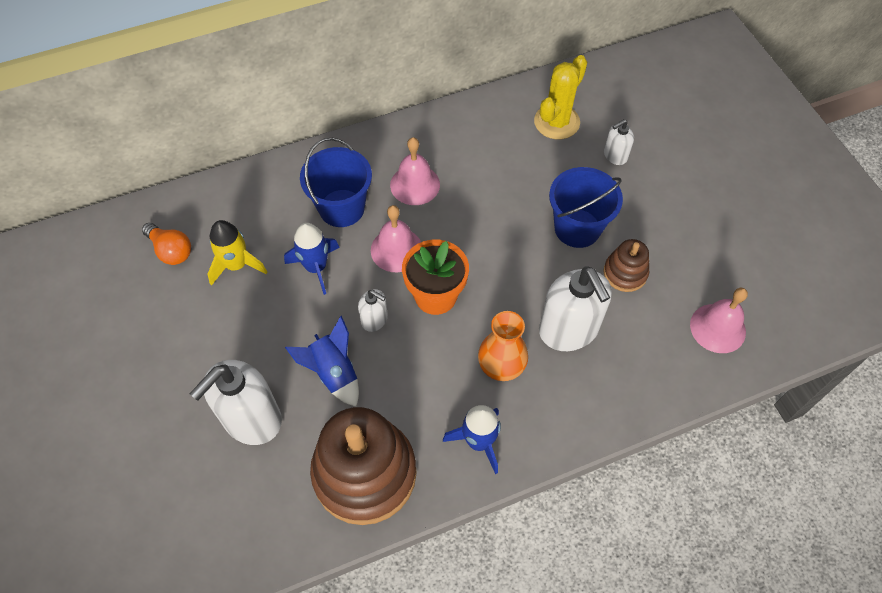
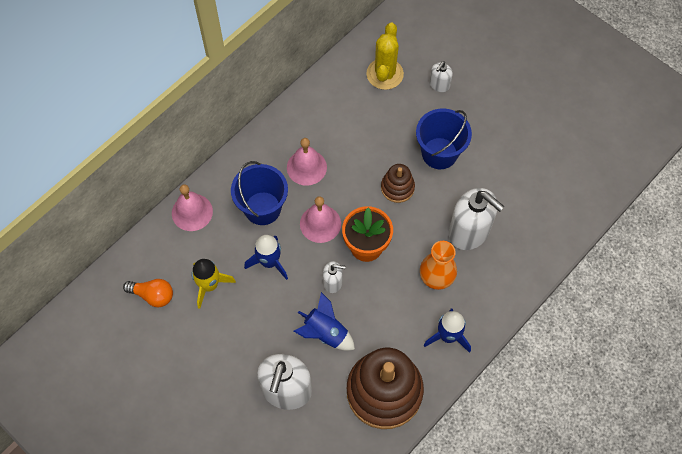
camera: 25 degrees left, 5 degrees up
(625, 273) = (487, 173): brown stacking toy -> brown stacking toy (397, 187)
(717, 328) = (565, 188): pink bell -> pink bell (192, 212)

